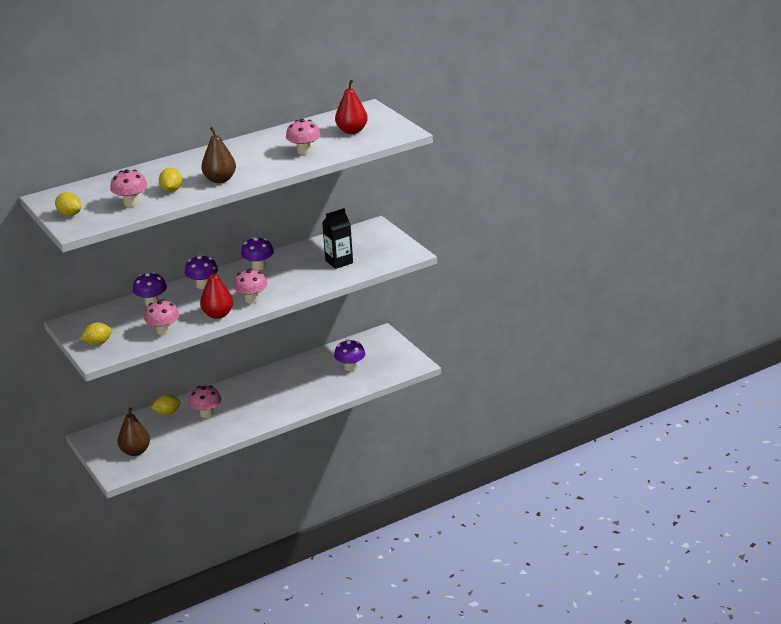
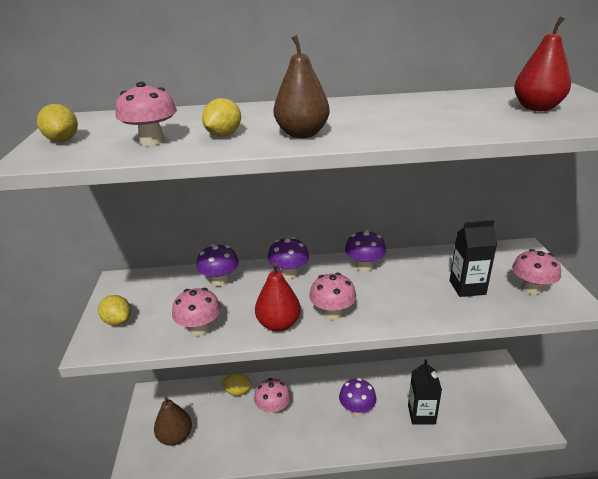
camera: 25 degrees right, 0 degrees up
(98, 343) = (118, 321): yellow lemon -> yellow lemon turned 45 degrees clockwise
(304, 151) = (453, 120): pink mushroom -> pink mushroom (531, 289)
(330, 382) = (421, 414): none -> black carton
(350, 367) = (451, 399): purple mushroom -> purple mushroom (357, 409)

